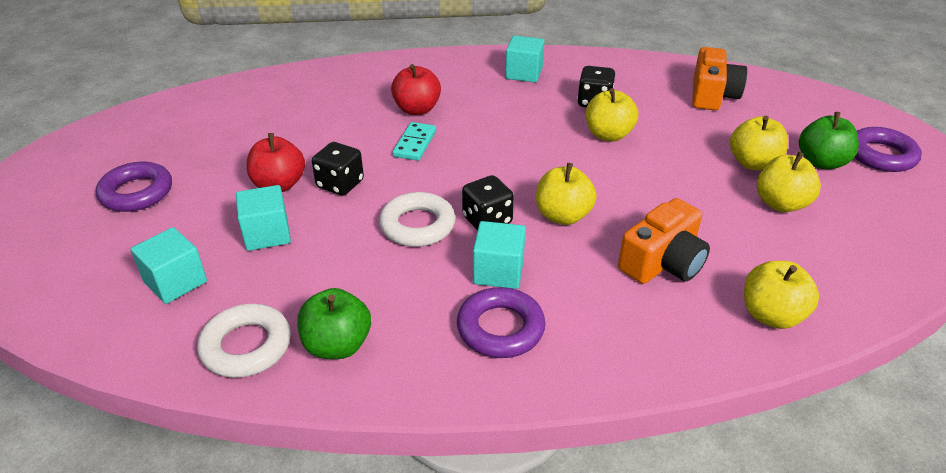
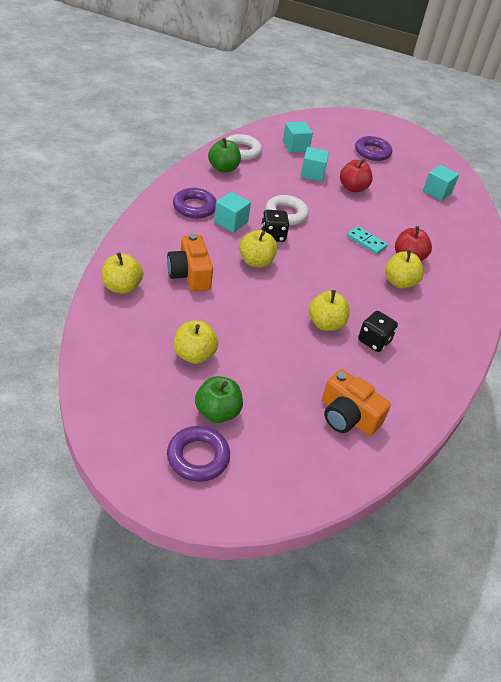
camera: 110 degrees right, 5 degrees up
(340, 184) = (340, 204): black dice -> none
(524, 73) = (437, 327): turquoise cube -> turquoise cube (437, 192)
(753, 163) = (243, 373): yellow apple -> yellow apple (399, 282)

